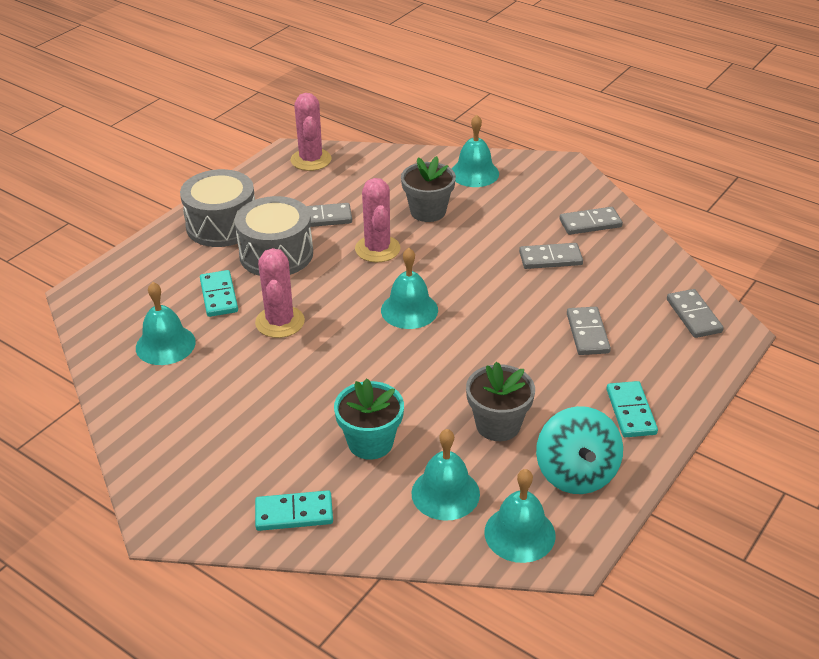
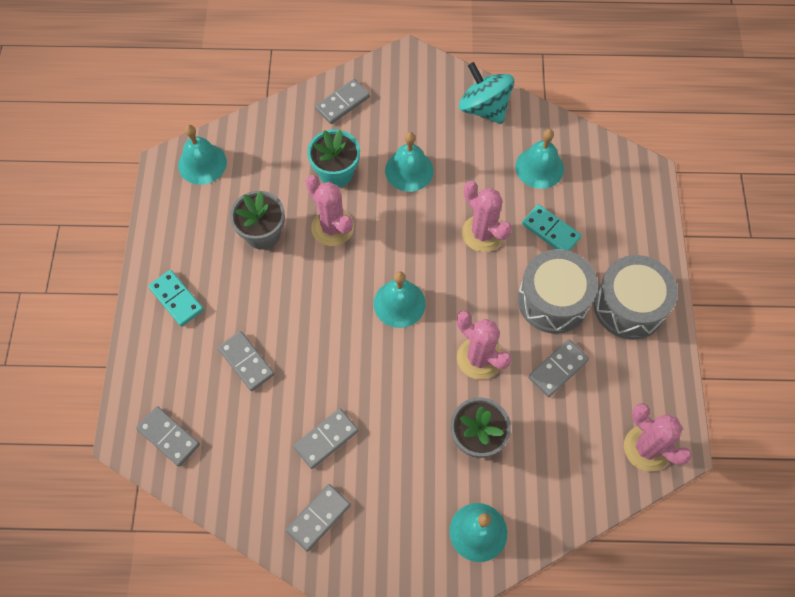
camera: 145 degrees right, 25 degrees up
(294, 513) = (342, 103): turquoise domino -> grey domino
(419, 395) = (332, 228): none -> pink cactus
(445, 493) = (263, 164): turquoise bell -> turquoise bell (409, 170)
(576, 473) = (189, 225): turquoise spinning top -> turquoise spinning top (484, 108)

